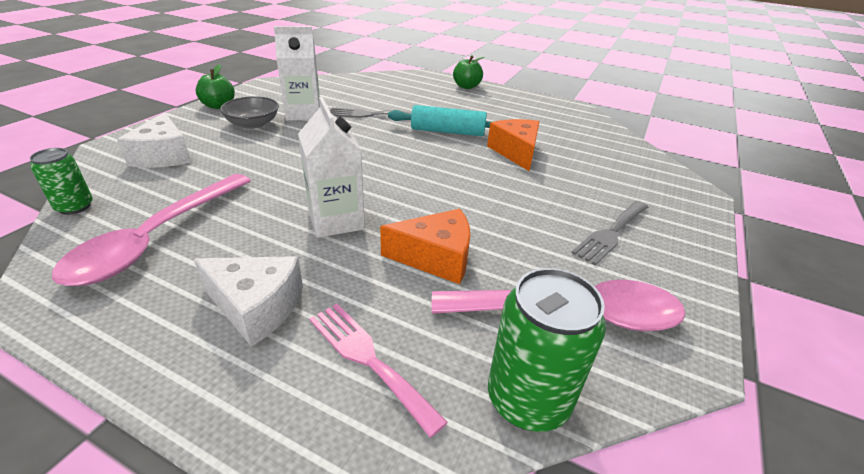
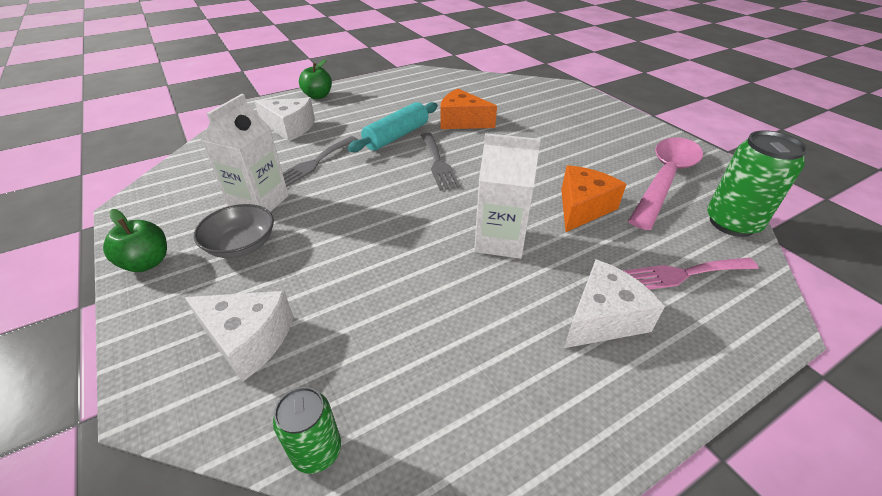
camera: 55 degrees left, 5 degrees up
(156, 239) = (453, 373): pink spoon -> none
(407, 92) = (290, 128): none -> white cheese
(611, 233) = (592, 132): grey fork -> grey fork (438, 163)

